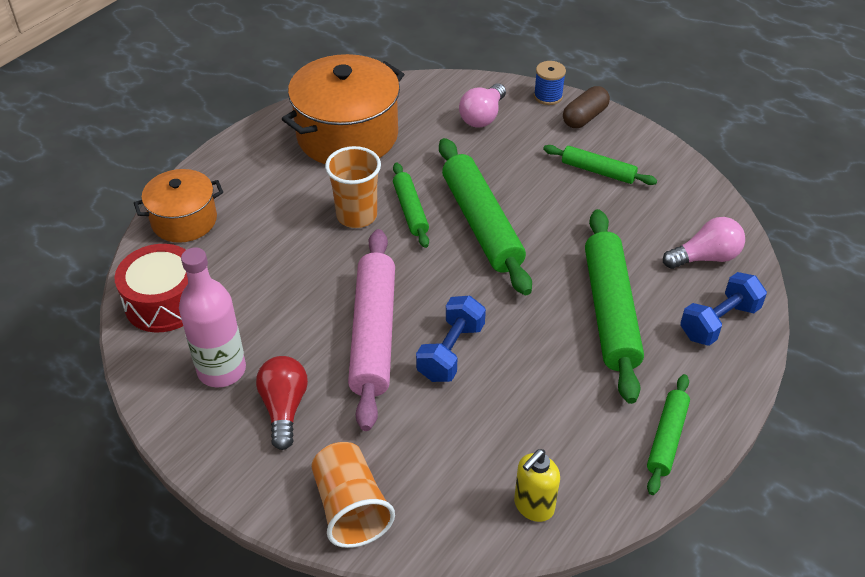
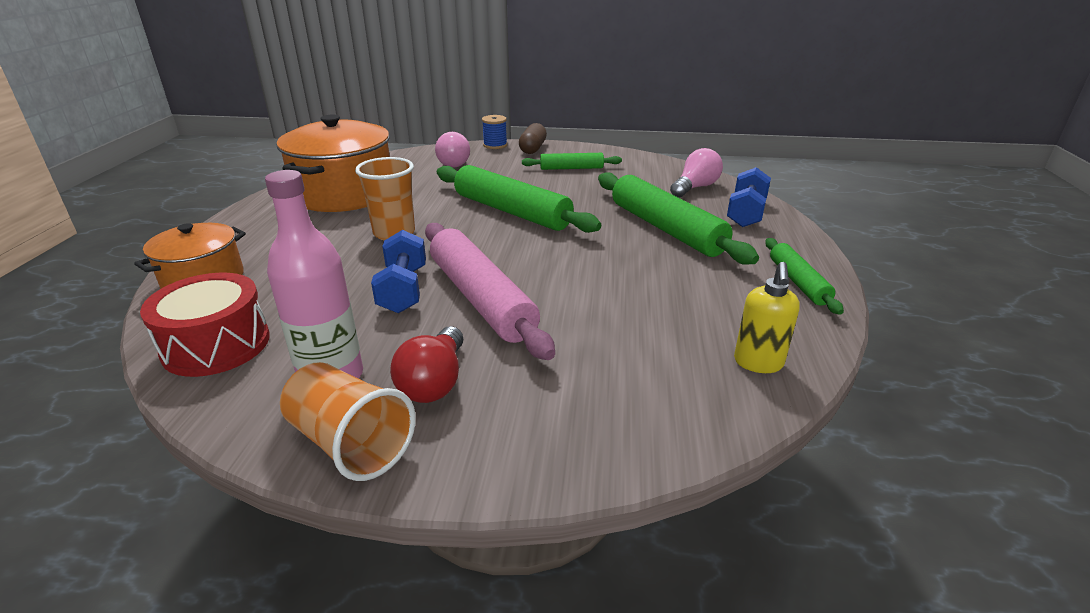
camera: 30 degrees left, 15 degrees down
(284, 408) = (434, 382): red light bulb -> red light bulb turned 135 degrees counterclockwise
(351, 507) = (588, 438): orange cup -> orange cup (351, 443)
(410, 210) = (441, 219): green rolling pin -> none
(451, 352) = (566, 288): blue dumbbell -> blue dumbbell (403, 290)

